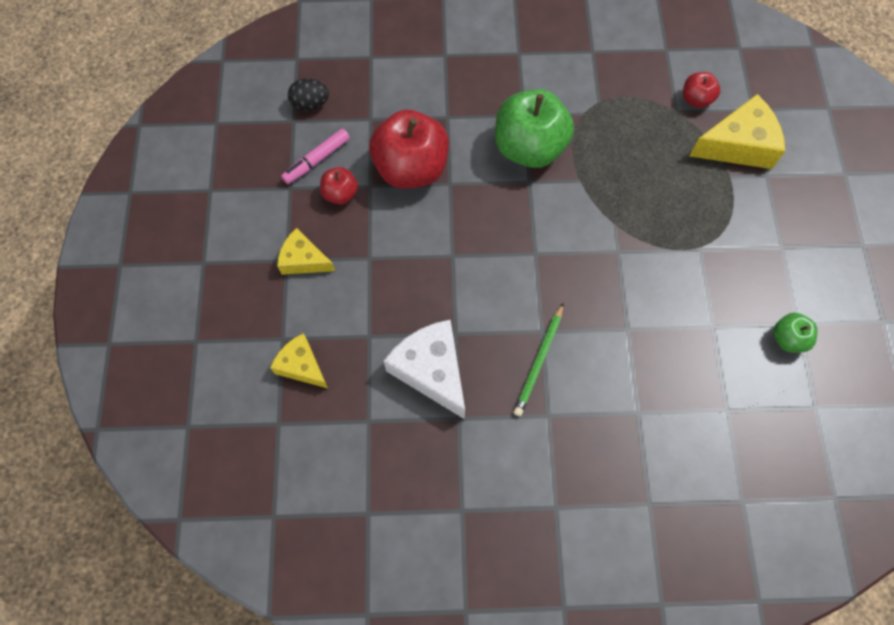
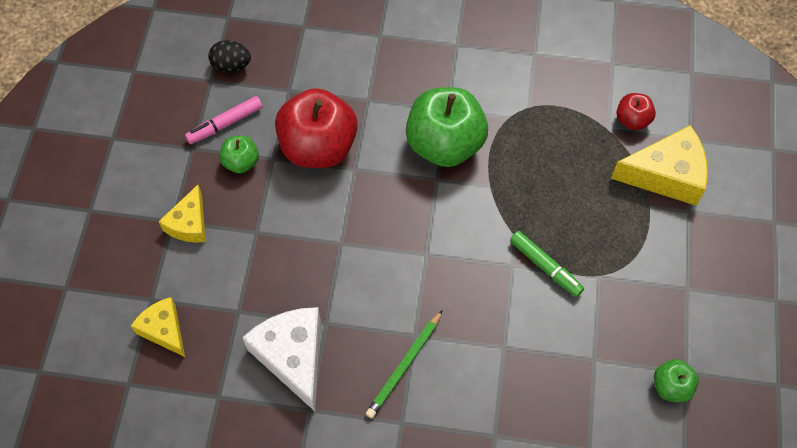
camera: 10 degrees right, 5 degrees down
(303, 260) = (189, 223): yellow cheese -> yellow cheese turned 105 degrees counterclockwise
(340, 194) = (241, 162): red apple -> green apple
(648, 247) = (545, 267): none -> green marker

